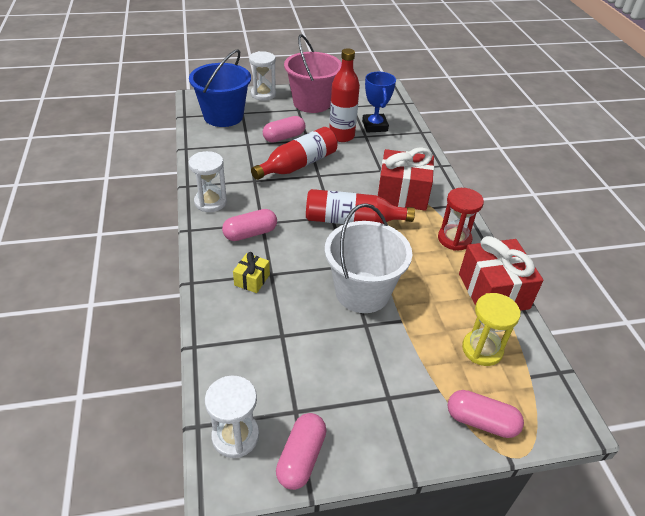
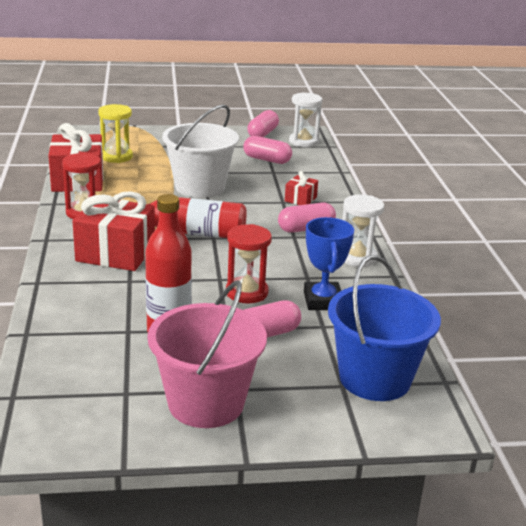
camera: 175 degrees left, 15 degrees down
(252, 280) = (300, 199): yellow gift -> red gift
(263, 94) = (305, 430): white hourglass -> none
(298, 165) = (246, 292): red bottle -> red hourglass
(374, 126) = (103, 348): blue trophy -> blue trophy (322, 301)
(481, 421) = (142, 135): pink capsule -> pink capsule (267, 160)

